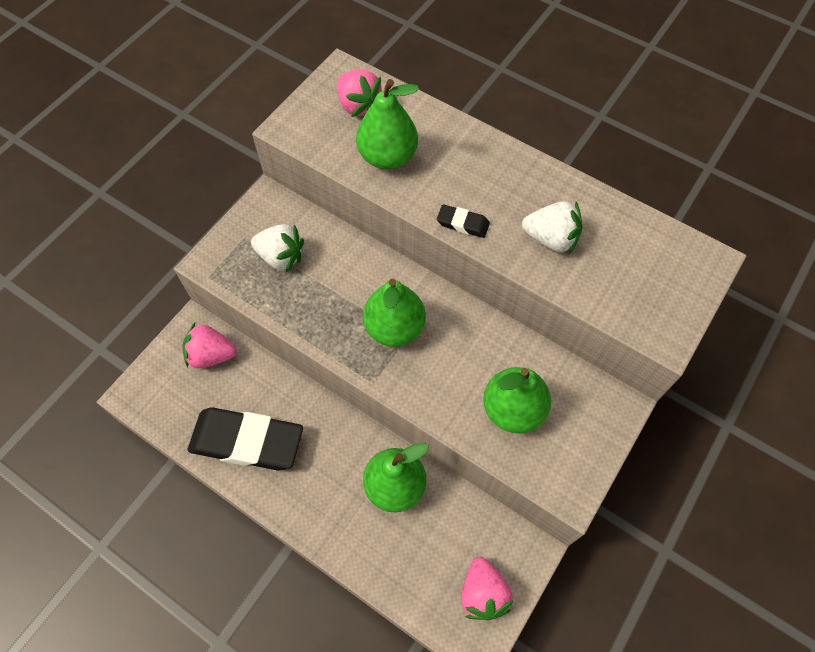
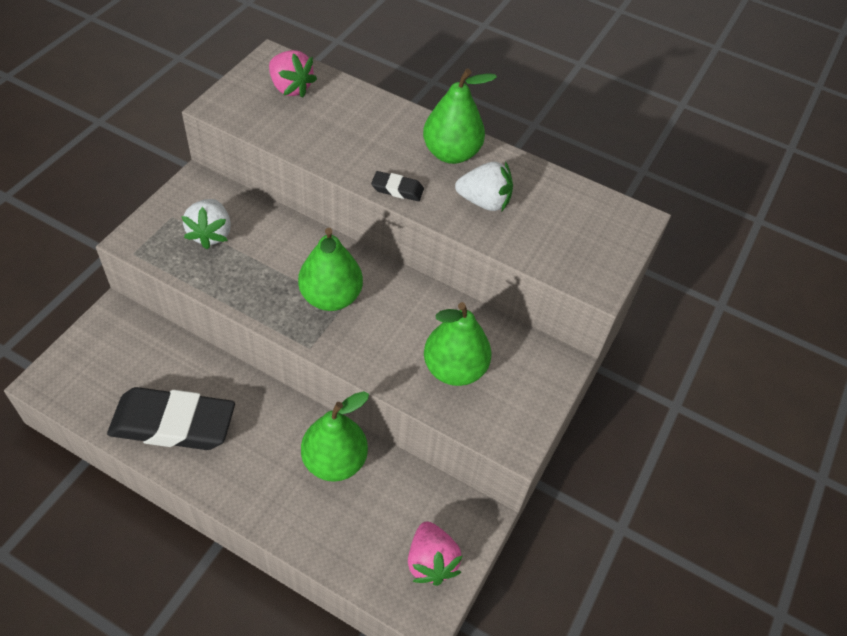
camera: 10 degrees left, 10 degrees down
(211, 355) = (133, 341): pink strawberry -> none
(281, 257) = (211, 234): white strawberry -> white strawberry turned 75 degrees clockwise
(387, 157) = (320, 132): green pear -> green pear (451, 153)

